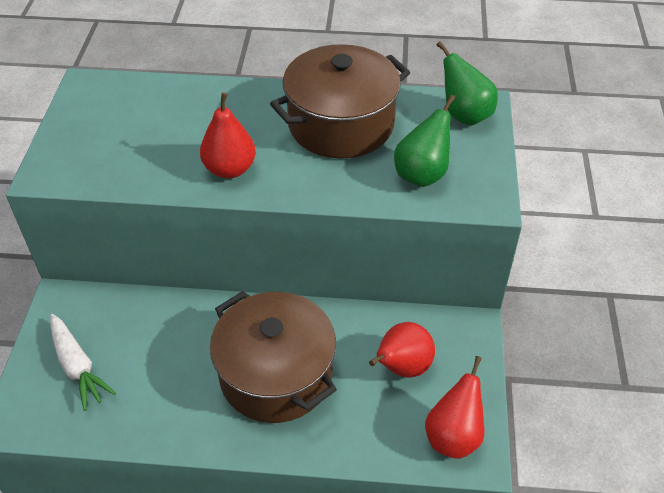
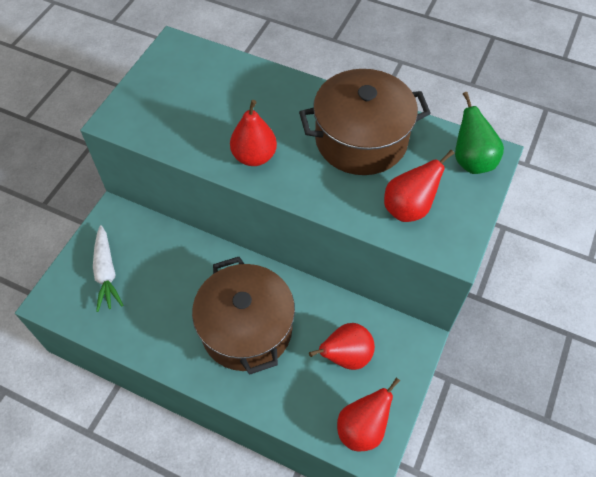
camera: 20 degrees right, 10 degrees up
(422, 174) = (409, 208): green pear -> red pear

